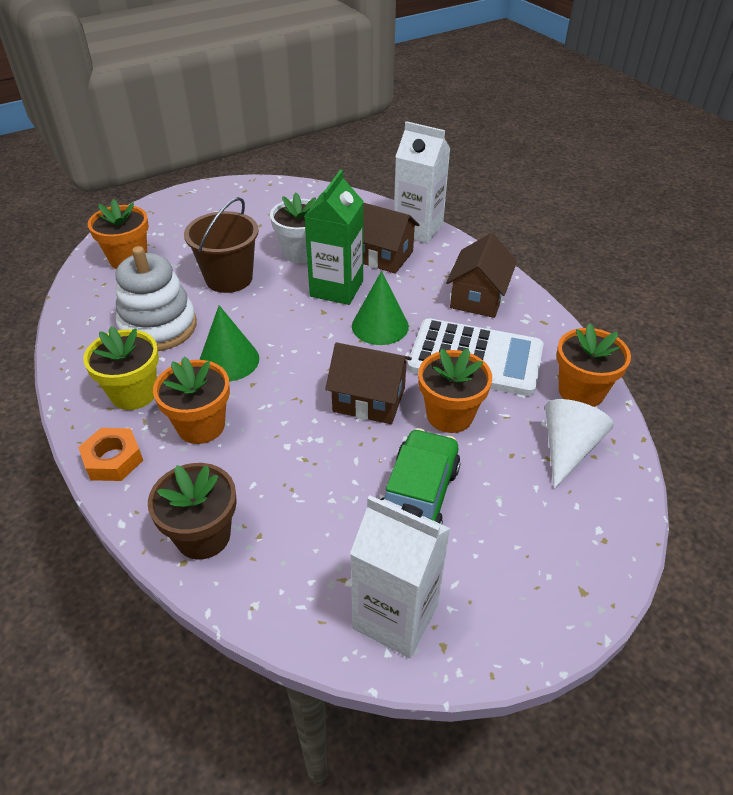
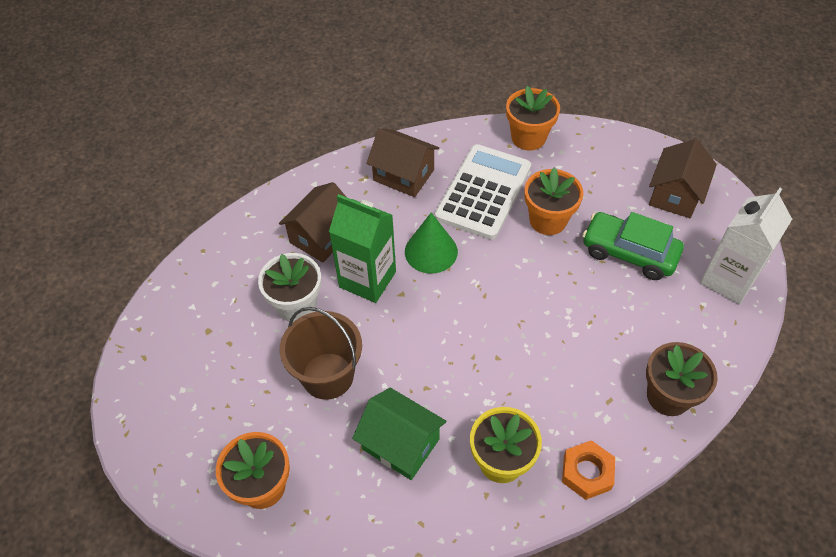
camera: 80 degrees left, 10 degrees up
(158, 327) = (400, 444): white stacking toy -> green house
(201, 426) = (549, 400): orange flower pot -> none
(229, 360) = (463, 376): green cone -> none
(369, 400) = (526, 271): brown house -> brown house (675, 194)
(418, 229) = (283, 201): white carton -> none
(568, 449) = (585, 159): white cone -> none

